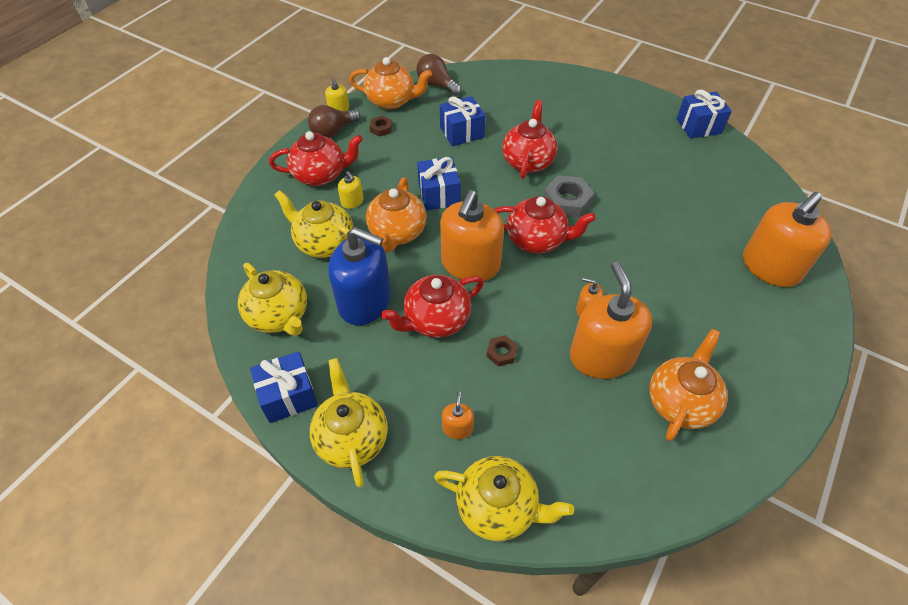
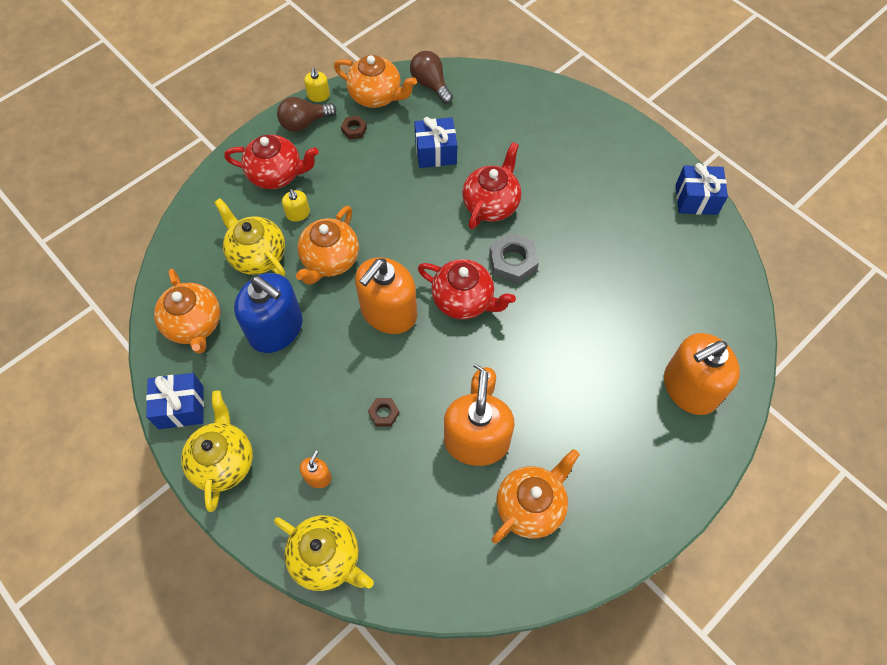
camera: 15 degrees right, 10 degrees up
(279, 316) = (194, 325): yellow teapot -> orange teapot
(435, 320) = (335, 364): red teapot -> none
(439, 194) = (386, 224): blue gift -> none

